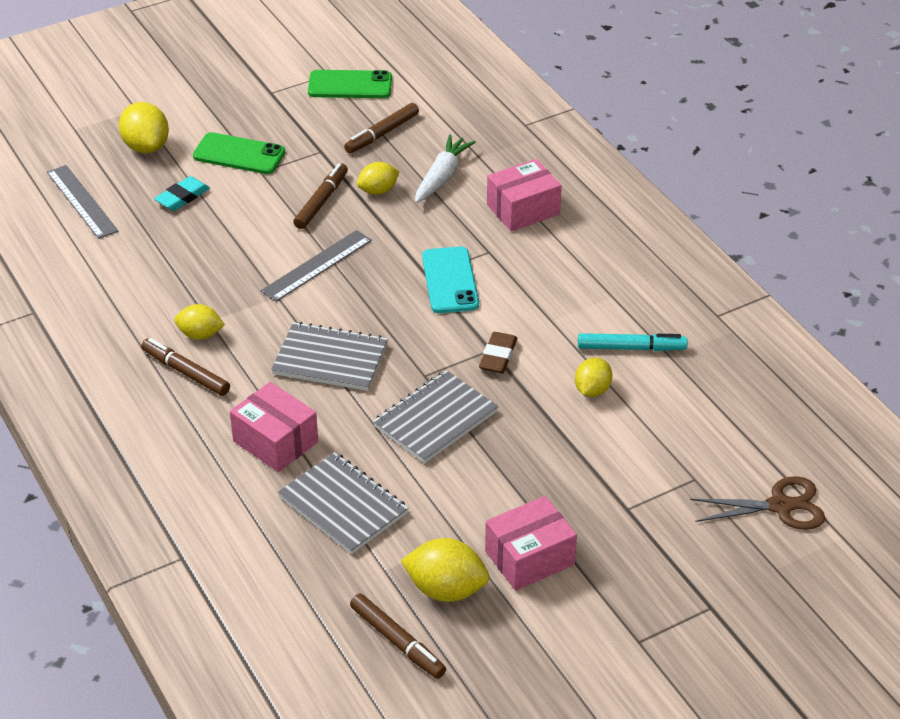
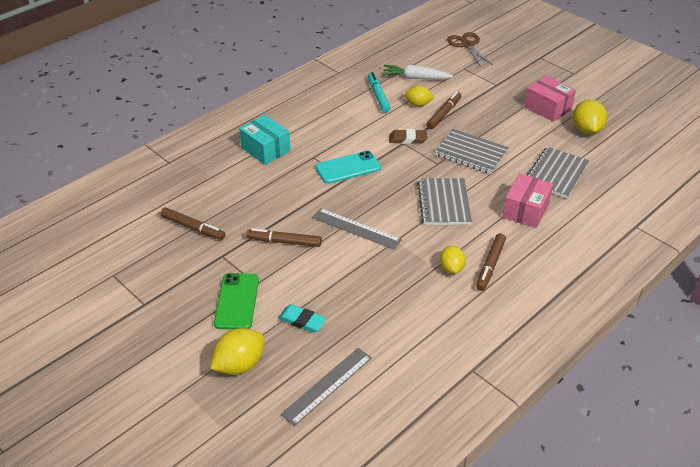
camera: 105 degrees left, 0 degrees up
(350, 85) = (128, 258): green phone -> none
(378, 191) = (264, 216): yellow lemon -> none
(397, 641) = (629, 139): brown marker -> brown marker (444, 114)
(442, 177) = (239, 189): white carrot -> white carrot (415, 78)
(523, 209) = (265, 149): pink box -> turquoise box

